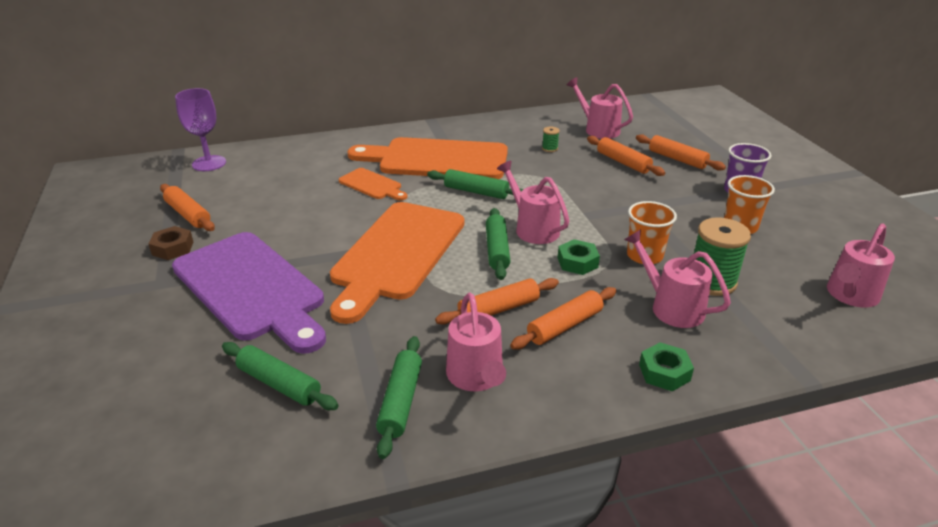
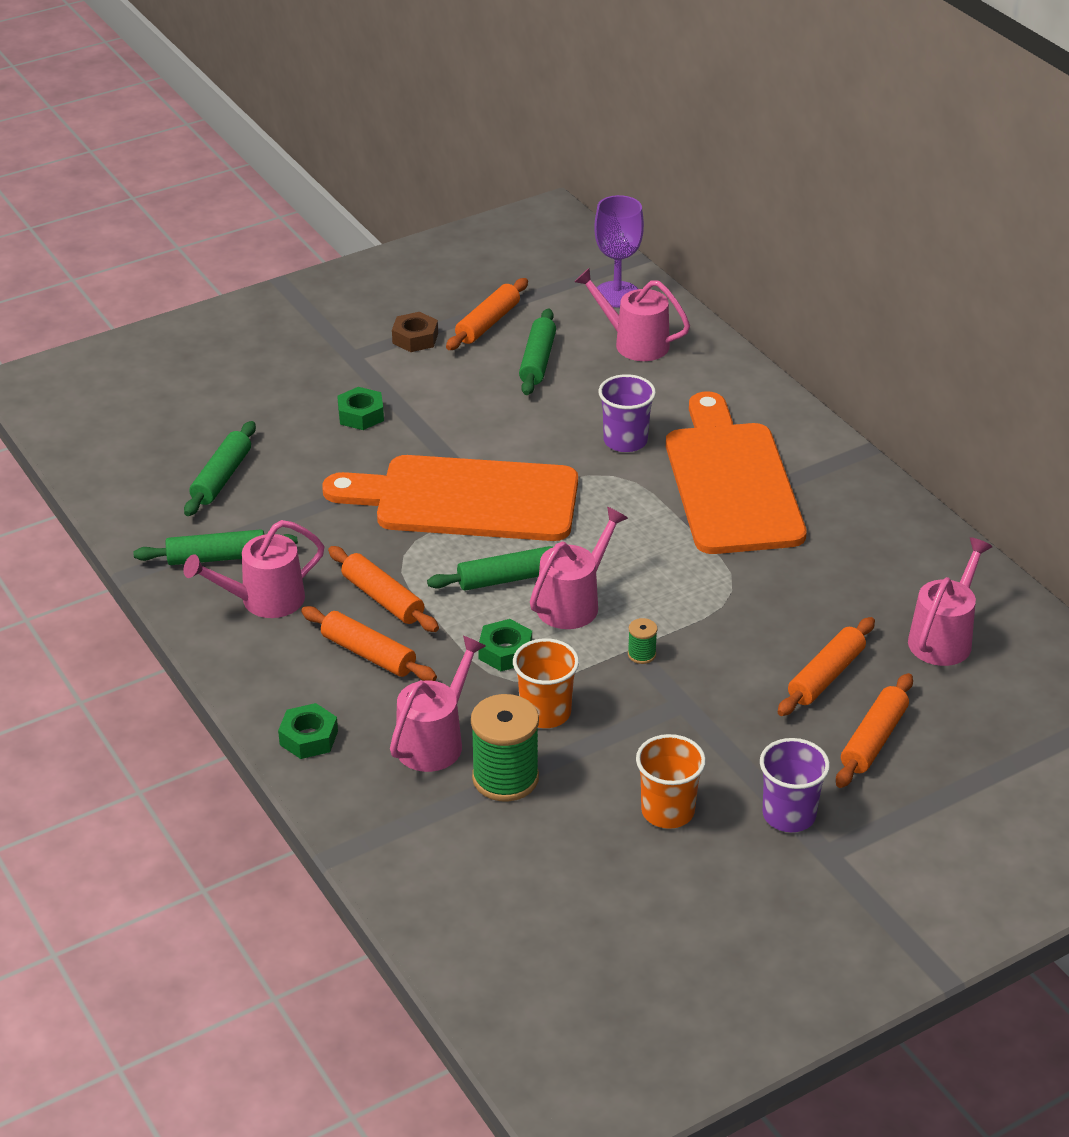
camera: 75 degrees right, 5 degrees up
(251, 289) = (361, 415): purple cutting board -> green nut
(372, 185) = (625, 441): orange cutting board -> purple cup
(476, 192) = (651, 536): green rolling pin -> green rolling pin (537, 361)
(550, 148) = (833, 590): green spool -> green spool (641, 654)
(850, 296) = (520, 917): pink watering can -> pink watering can (634, 343)

